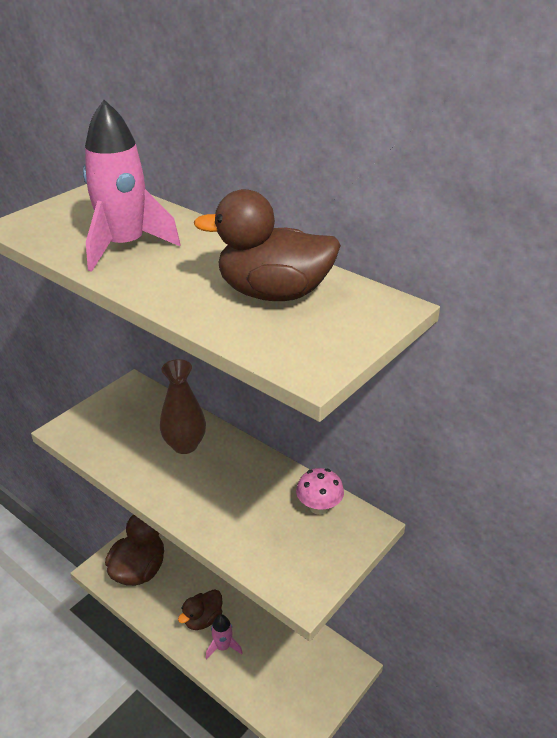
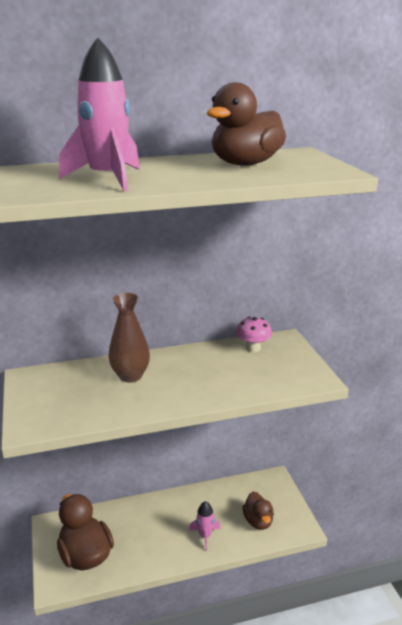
camera: 55 degrees left, 10 degrees down
(203, 619) = (171, 536): brown duck -> brown duck (258, 521)

